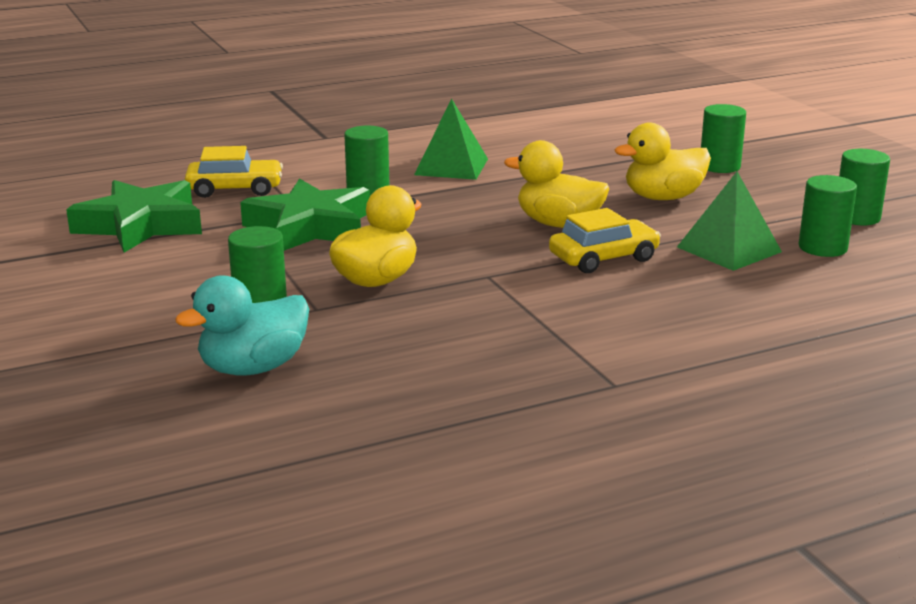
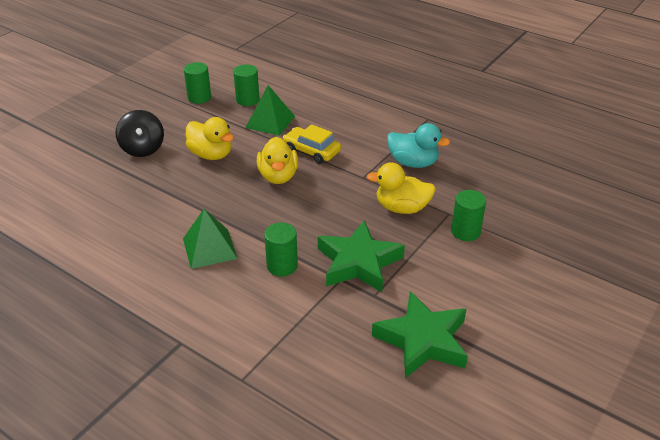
camera: 120 degrees left, 15 degrees up
(235, 189) = (326, 331): yellow car -> none
(253, 368) = (516, 205): turquoise duck -> turquoise duck (413, 163)
(719, 166) = (143, 148): green cylinder -> black spinning top

